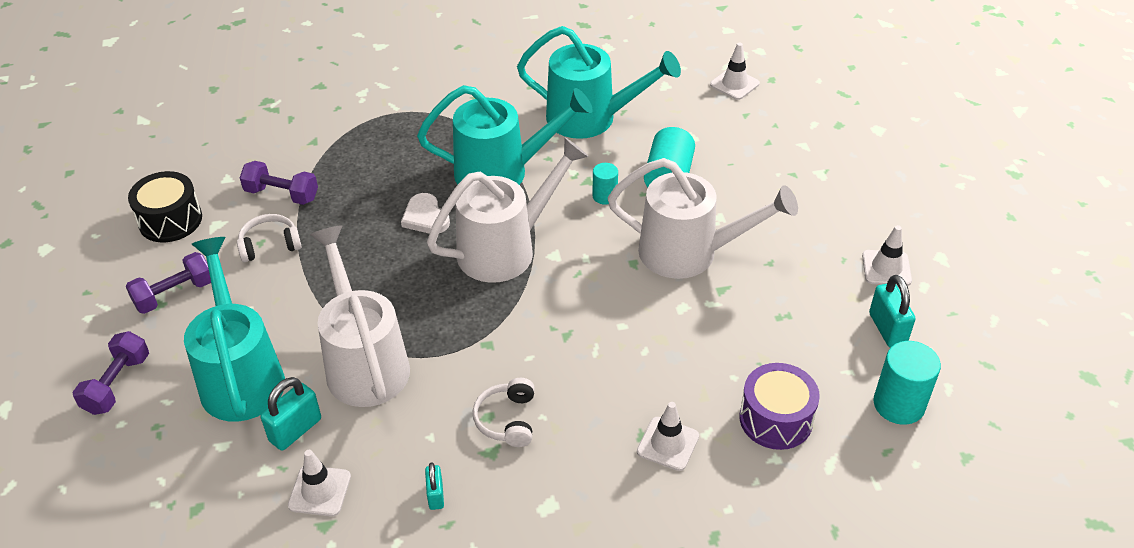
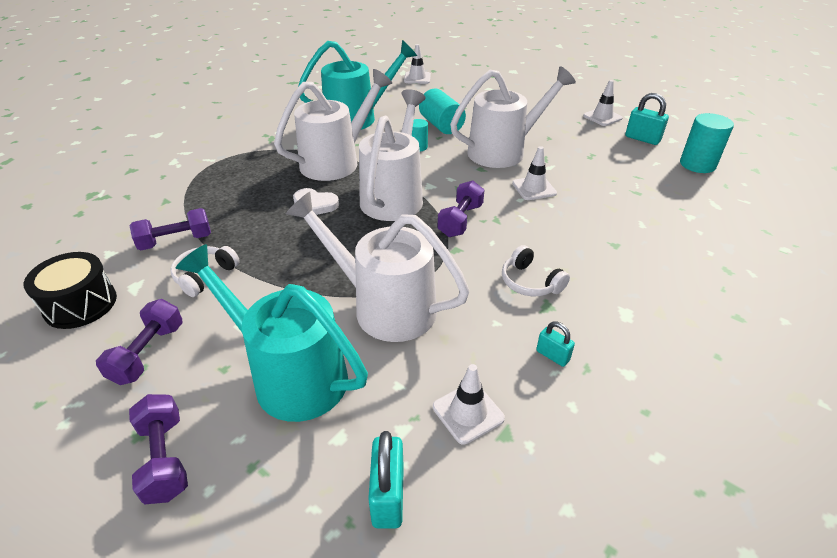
camera: 40 degrees left, 5 degrees down
(295, 430) = (390, 383): turquoise padlock -> turquoise padlock (388, 496)
(503, 172) = (337, 161): turquoise watering can -> white watering can
(531, 315) = (460, 220): none -> purple dumbbell
(668, 444) = (633, 240): white traffic cone -> white traffic cone (534, 188)
(775, 419) = (661, 199): purple drum -> none

